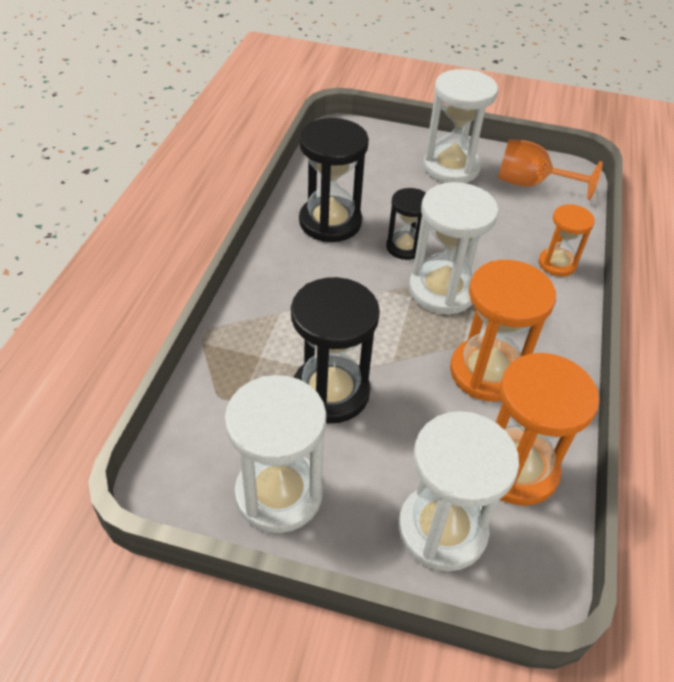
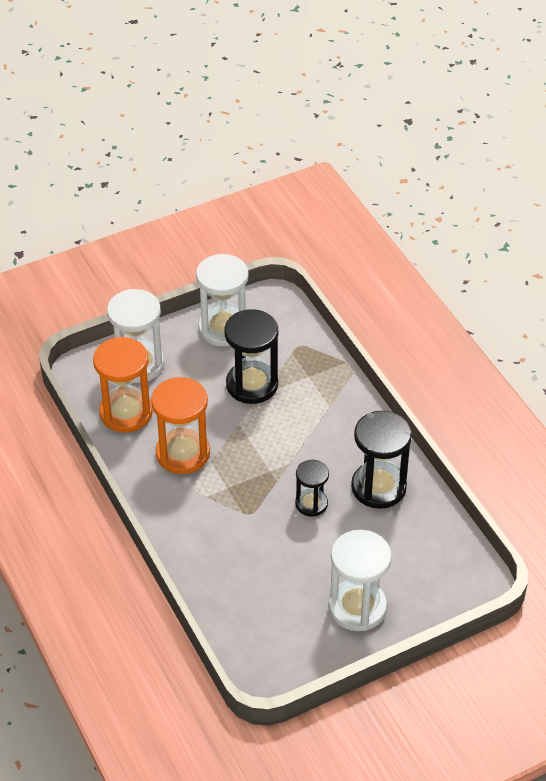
camera: 140 degrees right, 0 degrees up
(442, 290) = (256, 488): white hourglass -> none
(531, 184) = (283, 637): orange goblet -> none
(557, 263) = (203, 566): orange hourglass -> none

